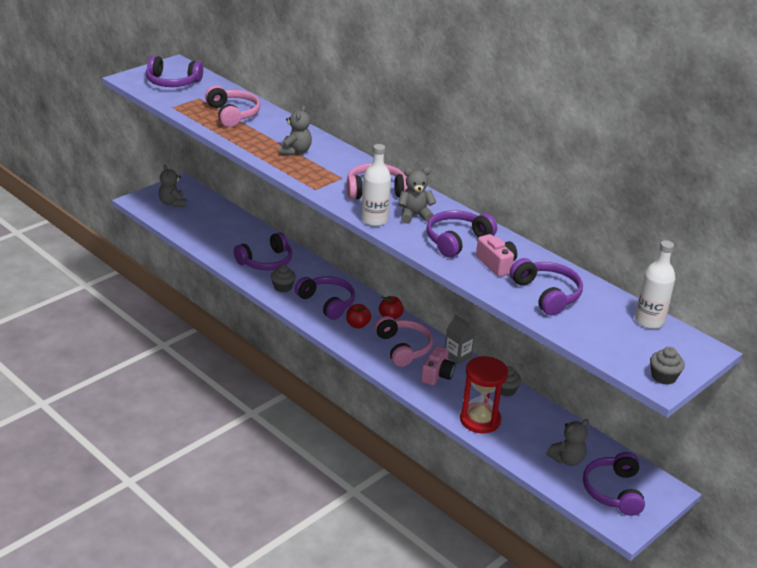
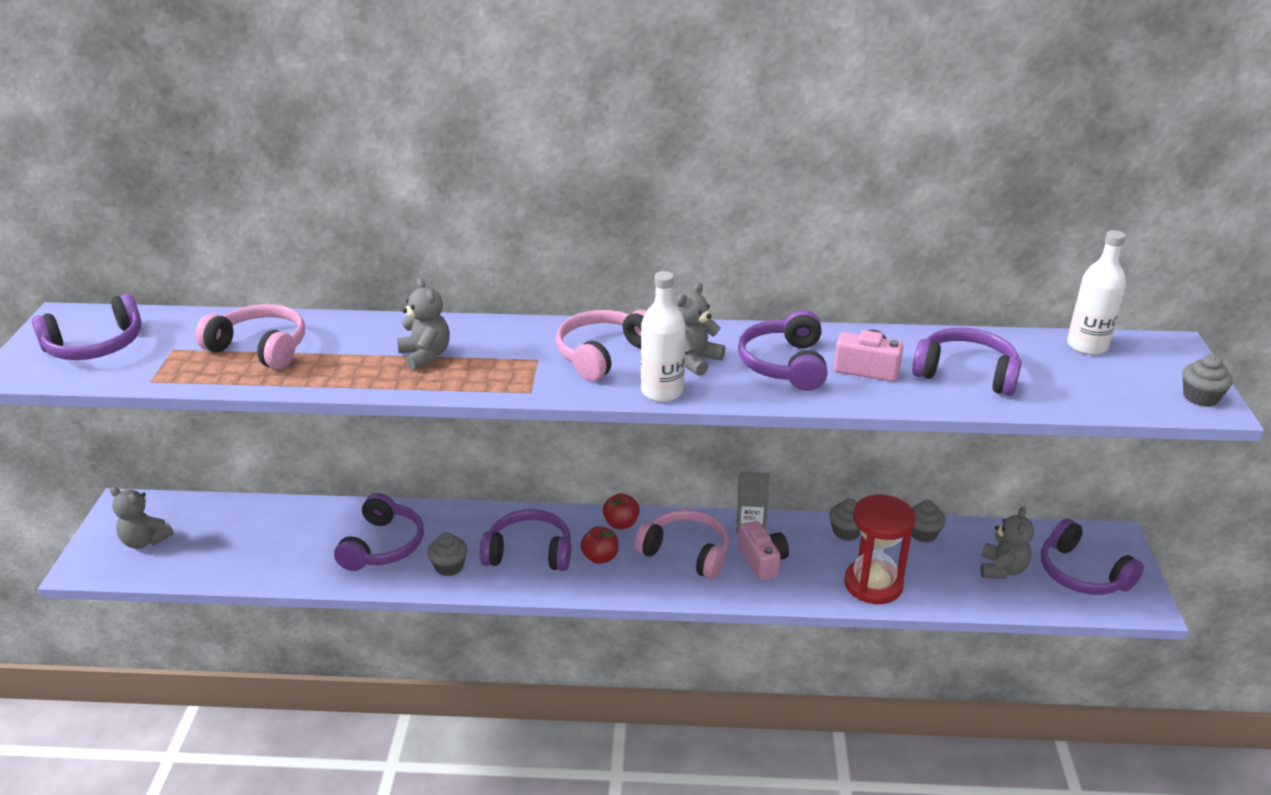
camera: 40 degrees left, 0 degrees up
(549, 417) = (923, 533): none -> grey cupcake

